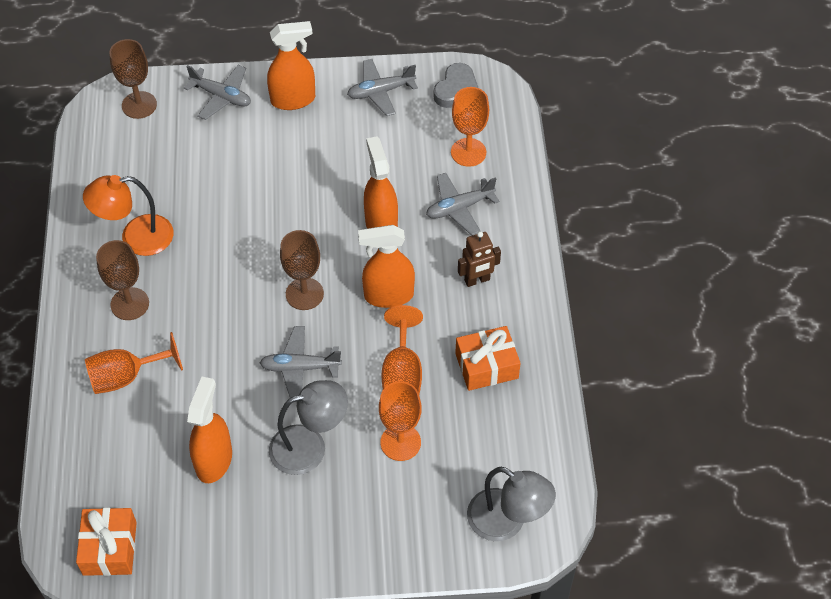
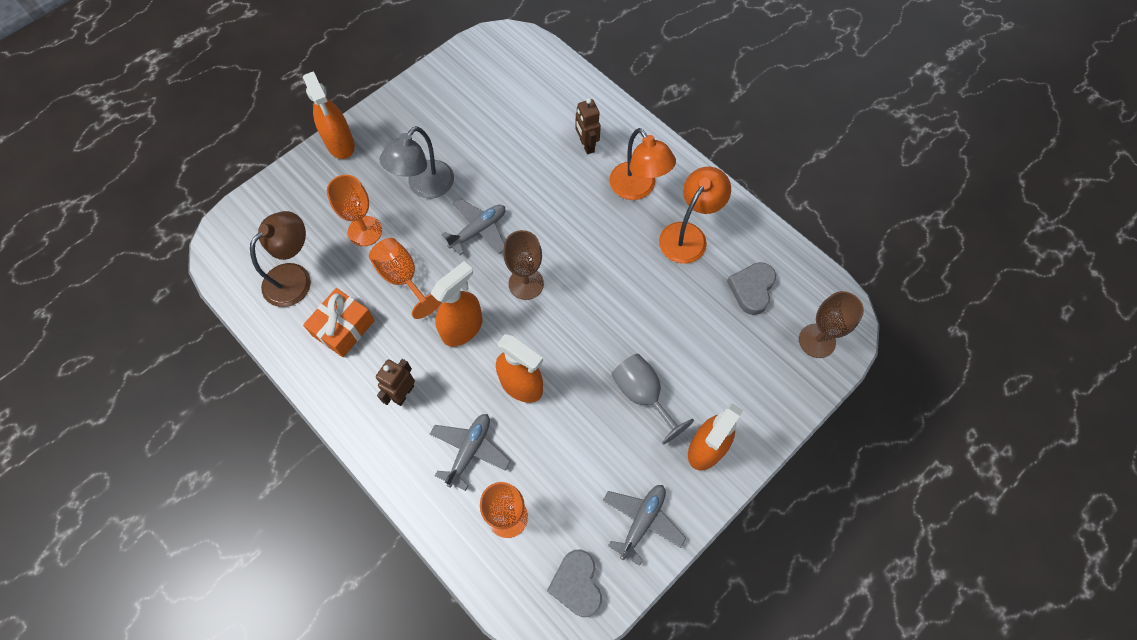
camera: 140 degrees right, 10 degrees up
(110, 548) = (491, 57): orange gift -> none
(126, 376) = (586, 145): orange goblet -> brown robot
(129, 304) = (638, 188): brown goblet -> orange lamp
(139, 167) = (752, 289): none -> grey heart
(214, 460) = (478, 138): orange spray bottle -> orange spray bottle (340, 144)
(221, 96) = (765, 402): grey plane -> none
(300, 157) = (643, 395): none -> grey goblet
(497, 443) = (295, 277): none -> brown lamp
(507, 522) = (252, 231): grey lamp -> none

